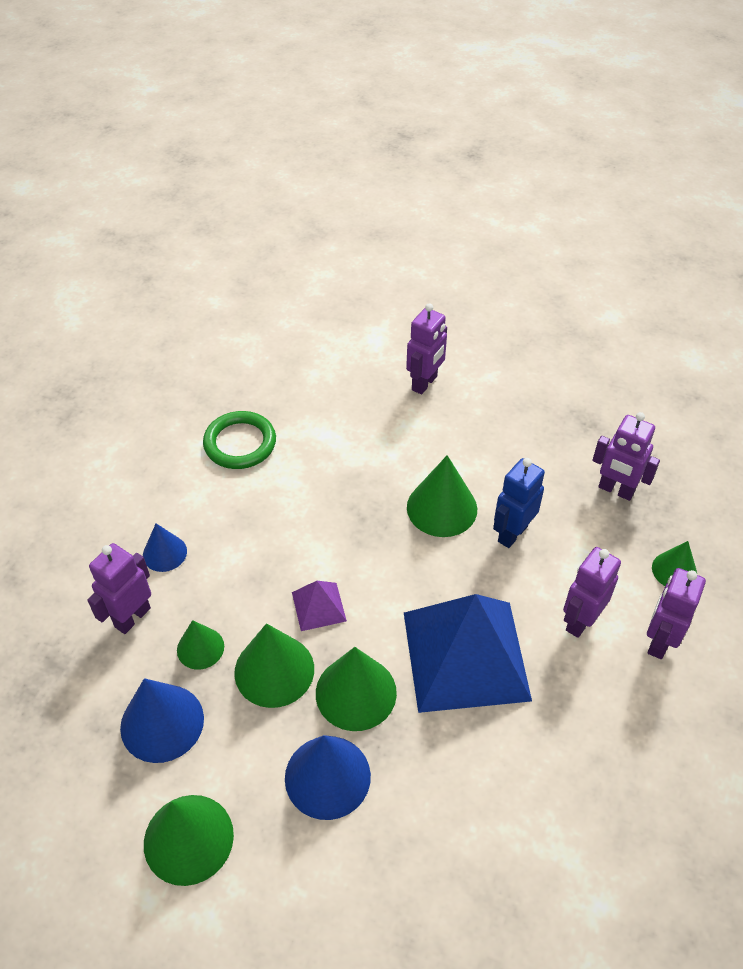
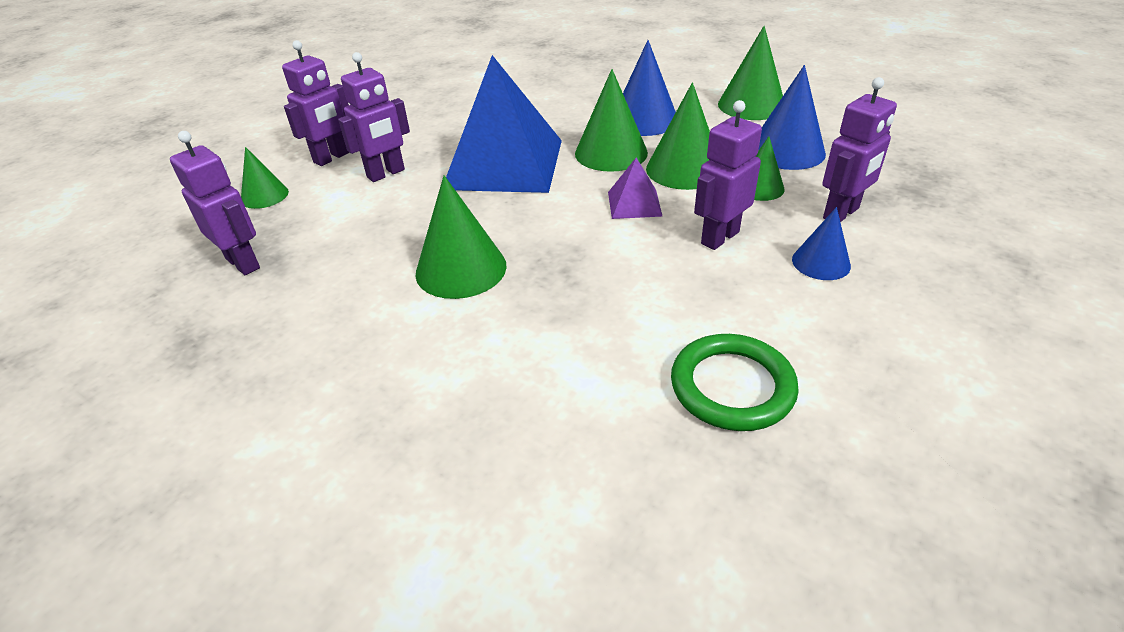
camera: 165 degrees left, 10 degrees down
(425, 383) = (381, 450): purple robot -> purple robot (719, 237)
(512, 533) = (397, 238): blue robot -> none

